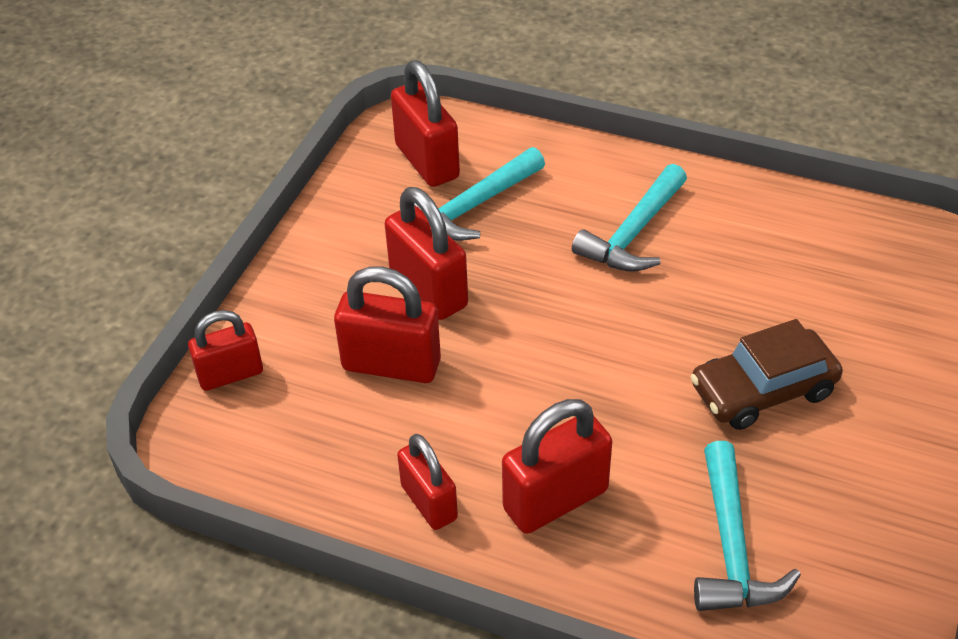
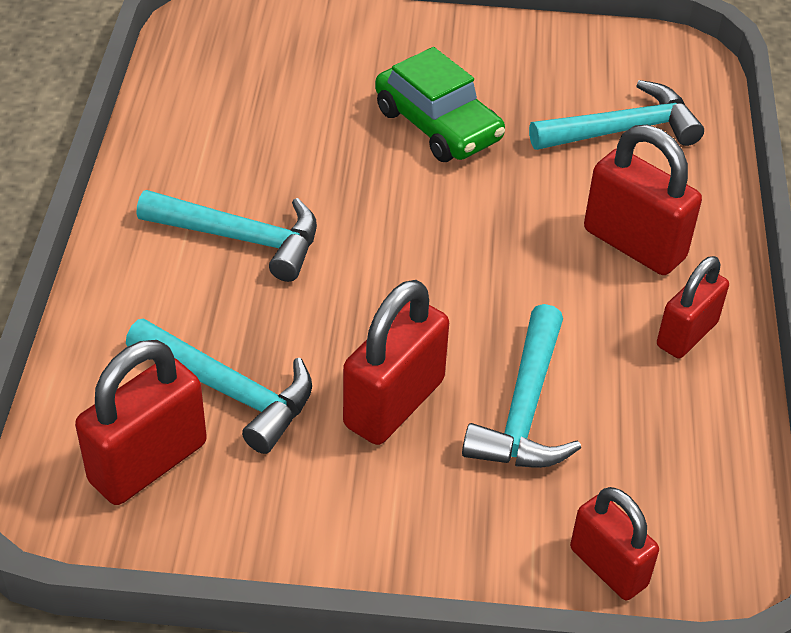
camera: 110 degrees left, 0 degrees up
(391, 365) = (524, 409): red padlock -> turquoise hammer
(763, 390) = (438, 125): brown car -> green car

